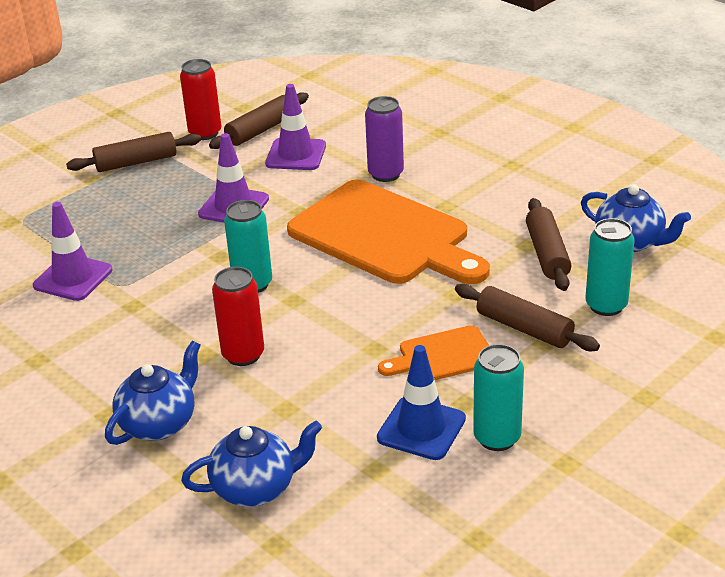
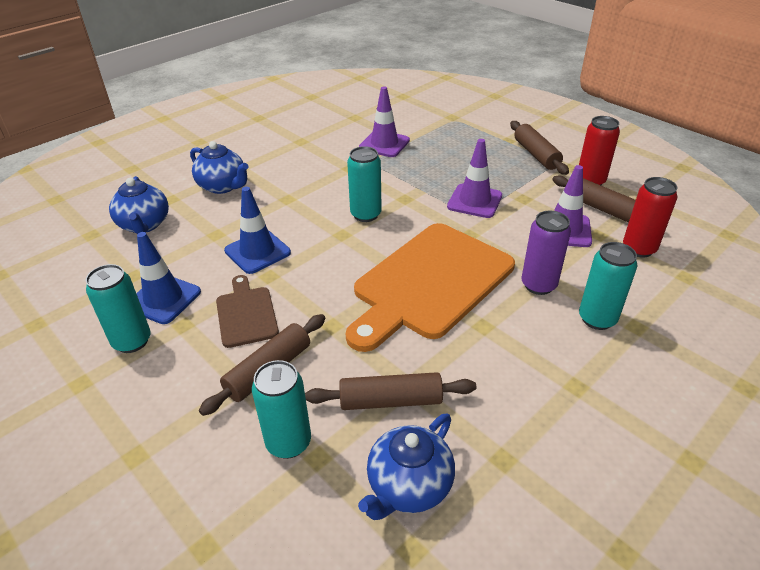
camera: 90 degrees right, 5 degrees up
(243, 355) = (281, 214): red can -> red can (639, 249)
(326, 364) = (257, 252): none -> blue traffic cone
(431, 148) = (597, 319): none -> turquoise can
(442, 356) = (246, 314): orange cutting board -> brown cutting board

